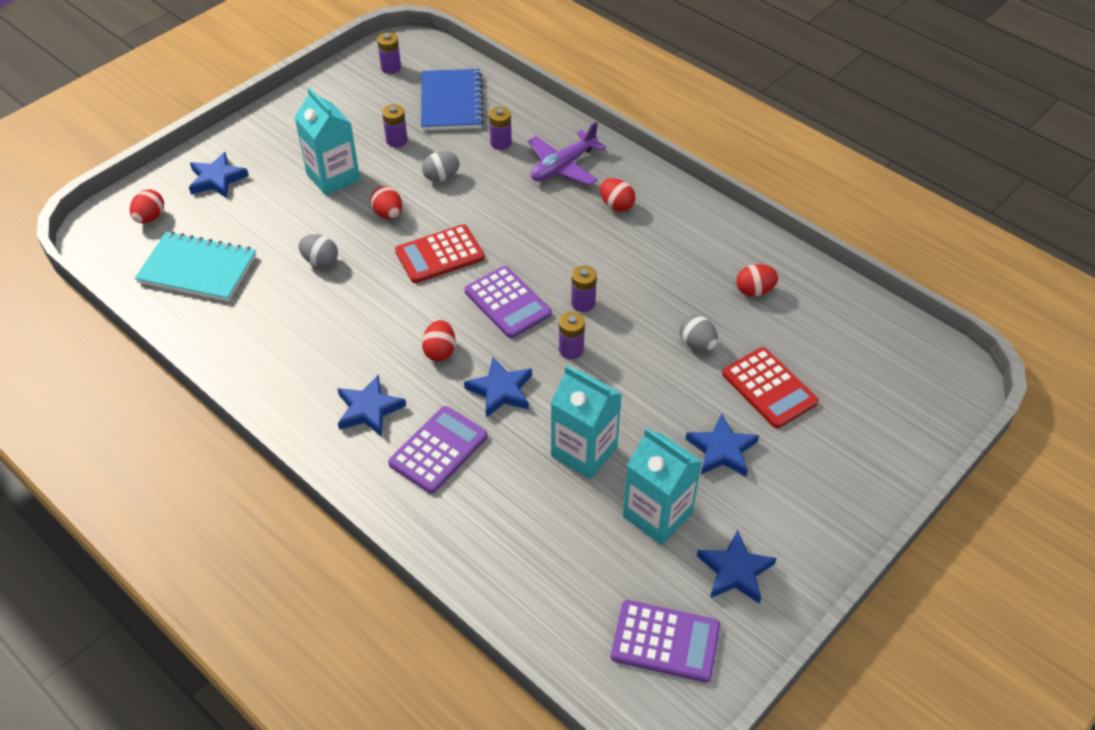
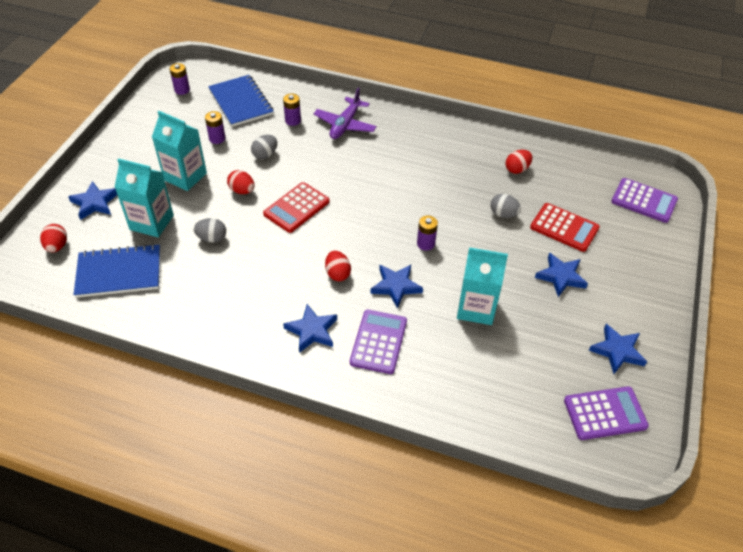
camera: 25 degrees left, 0 degrees up
(197, 269) = (119, 272): turquoise notebook -> blue notebook
(507, 303) = (364, 226): purple calculator -> purple calculator (644, 201)
(583, 303) = (414, 210): purple battery -> none
(616, 205) = (396, 140): red egg -> none
(657, 515) = (548, 333): turquoise carton -> turquoise carton (151, 222)

